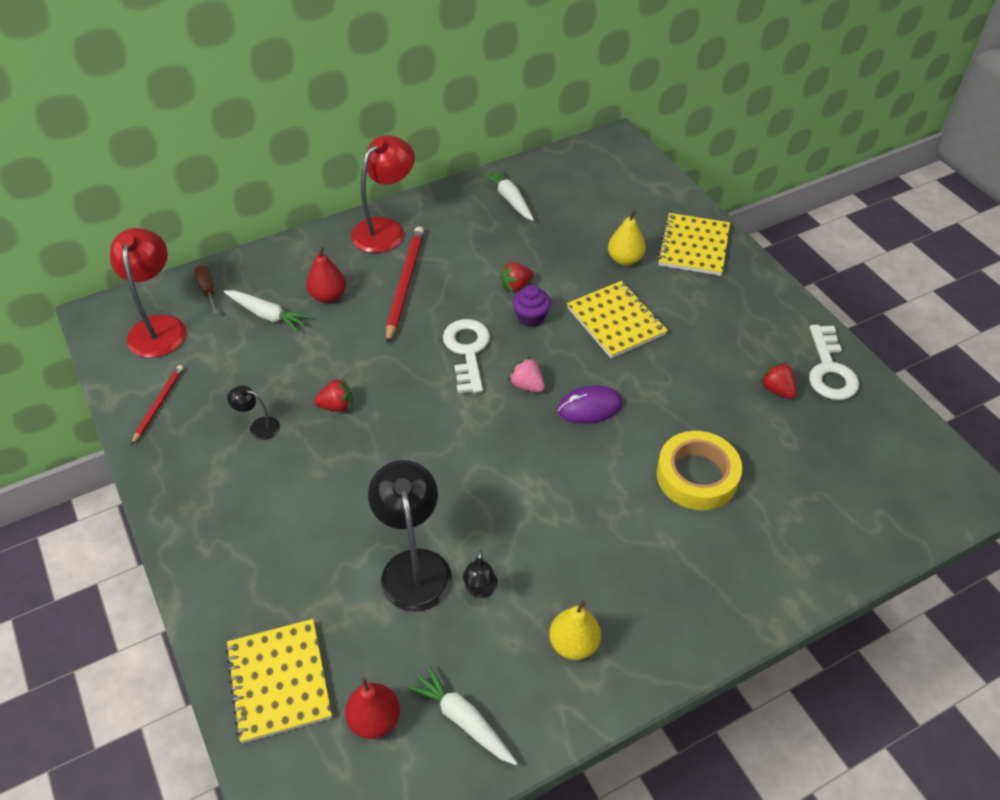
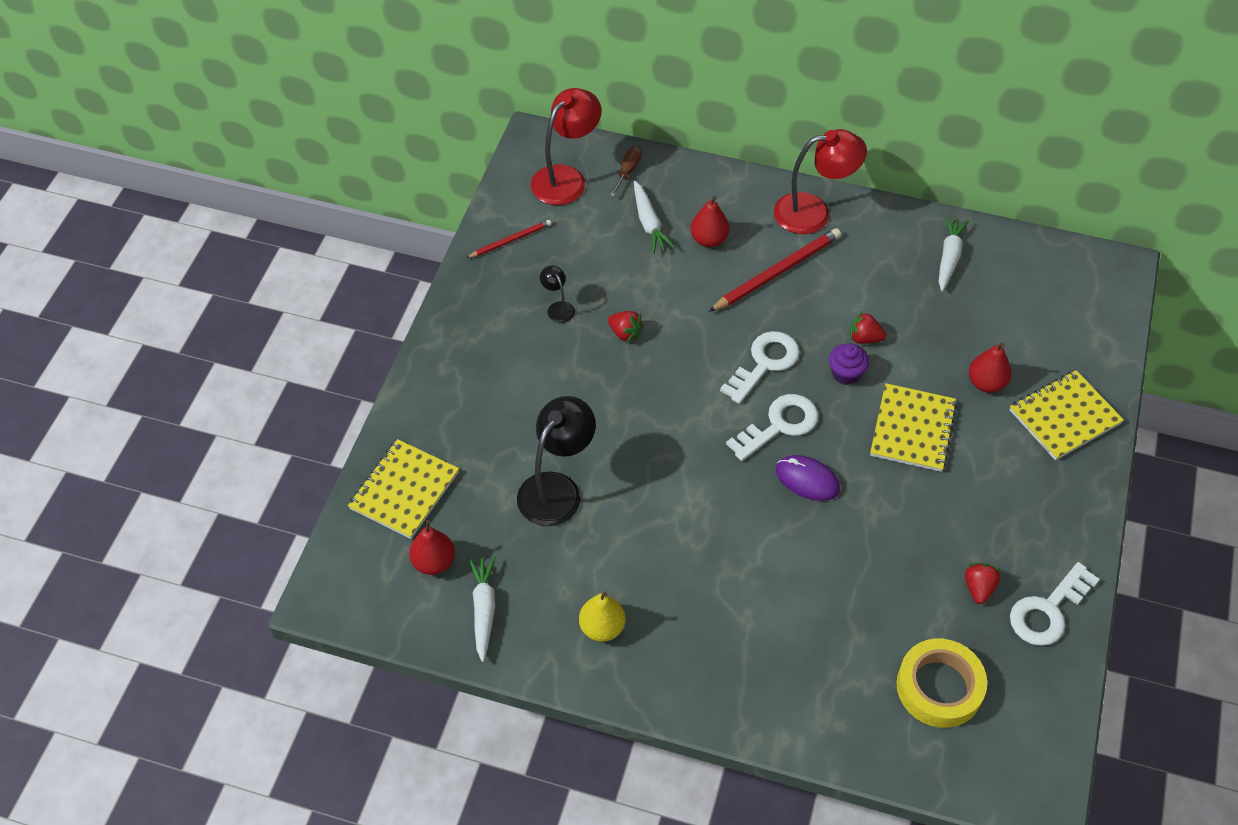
camera: 45 degrees right, 5 degrees up
(480, 590) = (582, 541): black lamp -> none
(527, 385) = (779, 425): pink strawberry -> white key
(625, 259) = (986, 383): yellow pear -> red pear
(697, 476) = (827, 596): yellow tape -> yellow tape (939, 687)

